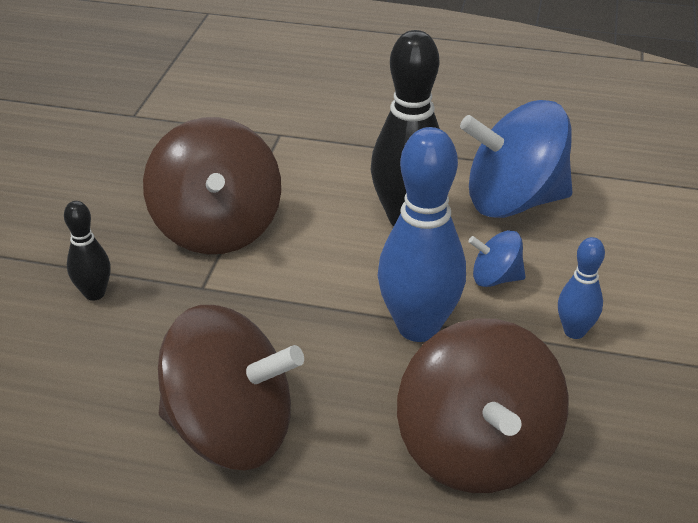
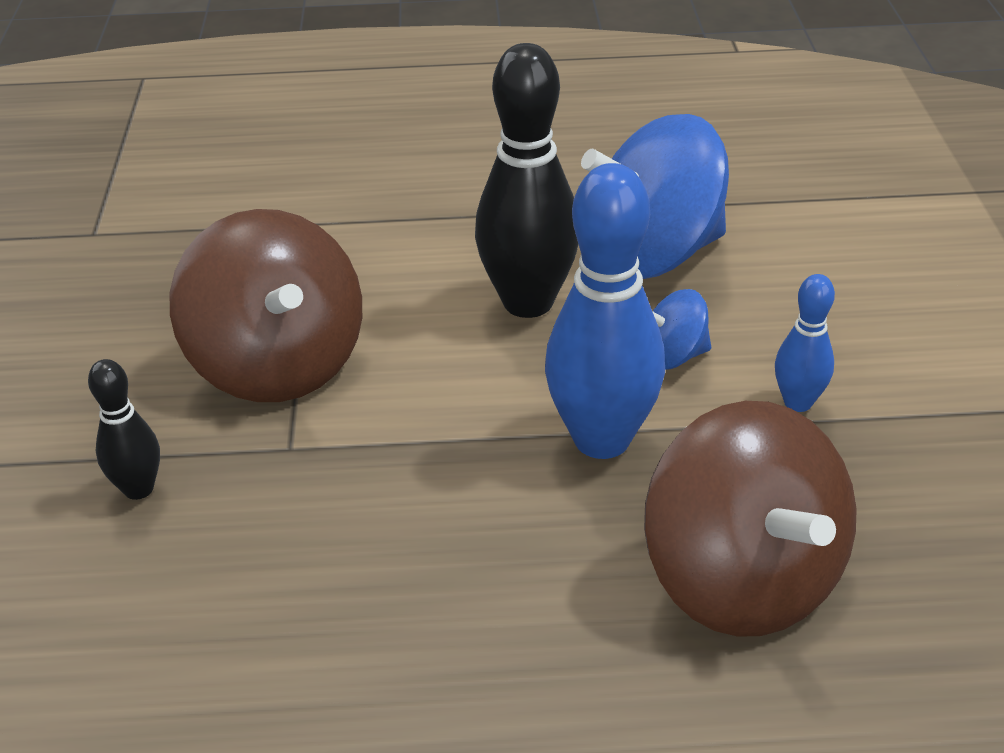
camera: 15 degrees left, 0 degrees up
(231, 430) = (411, 631): brown spinning top -> none

